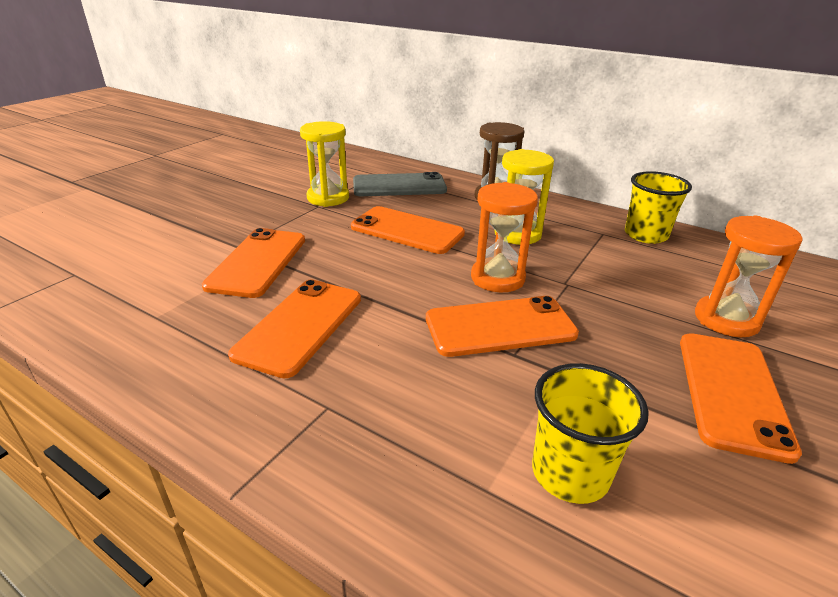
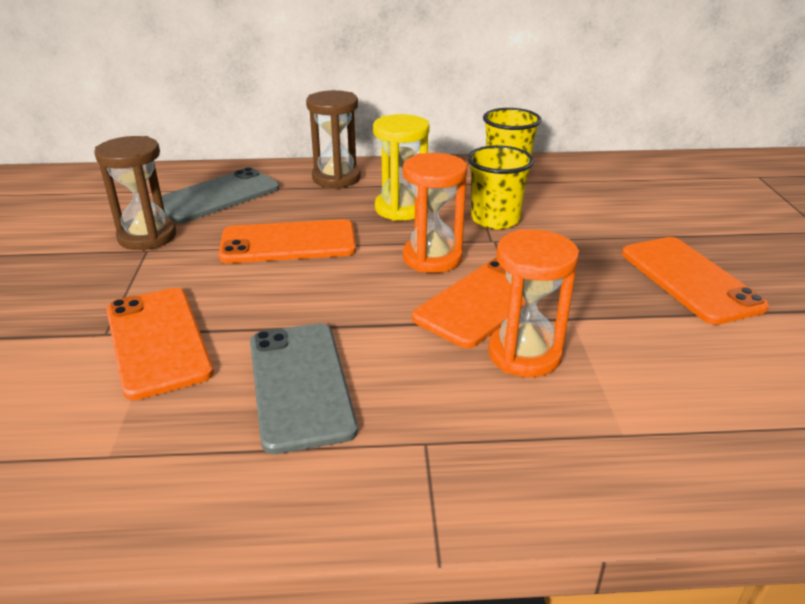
camera: 35 degrees left, 0 degrees up
(300, 326) = (300, 384): orange phone -> grey phone
(328, 198) = (147, 237): yellow hourglass -> brown hourglass
(570, 473) = (660, 390): yellow cup -> yellow cup (495, 219)
(726, 319) = (633, 225): orange hourglass -> orange hourglass (524, 354)

